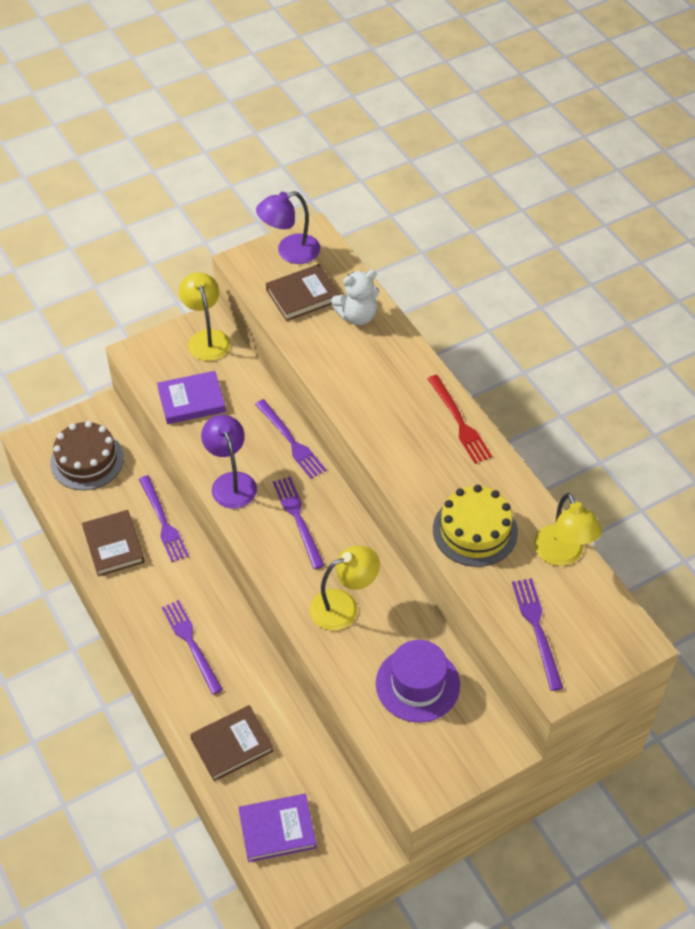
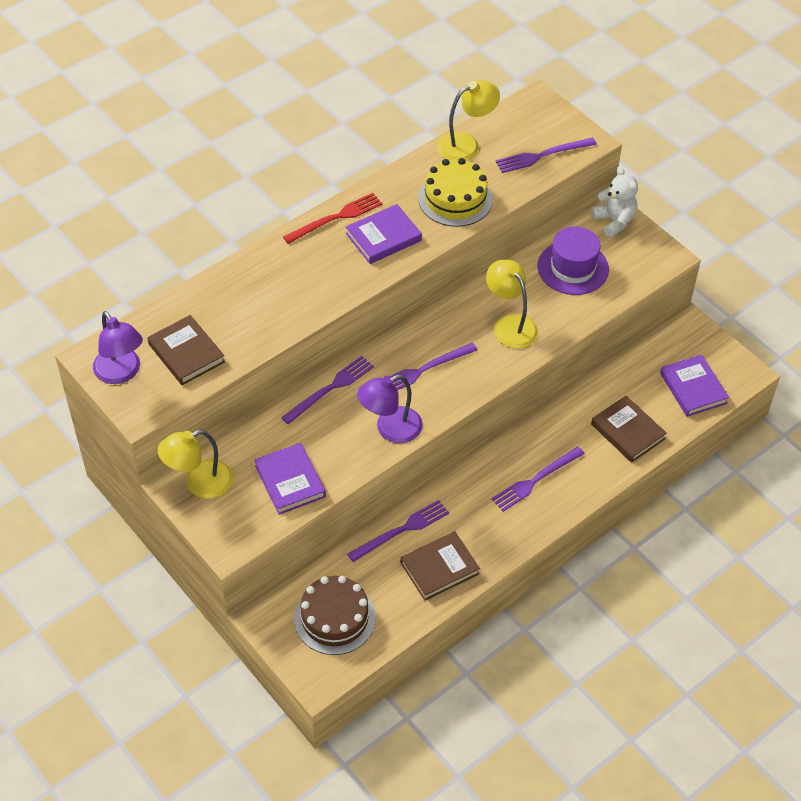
camera: 100 degrees left, 0 degrees up
(357, 316) = (211, 305): white teddy bear -> white teddy bear (614, 221)
(426, 458) = (383, 237): none -> purple book

